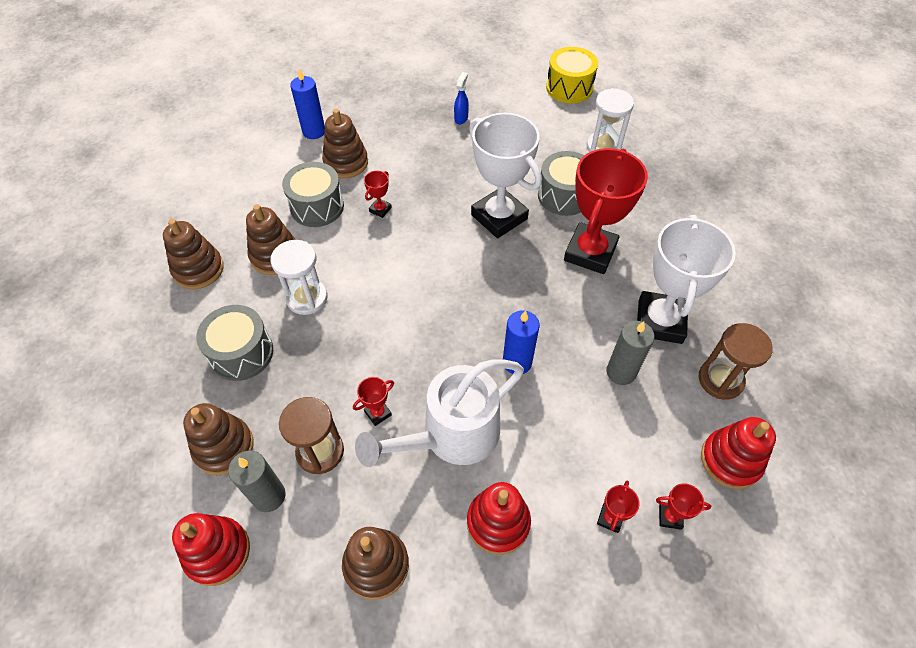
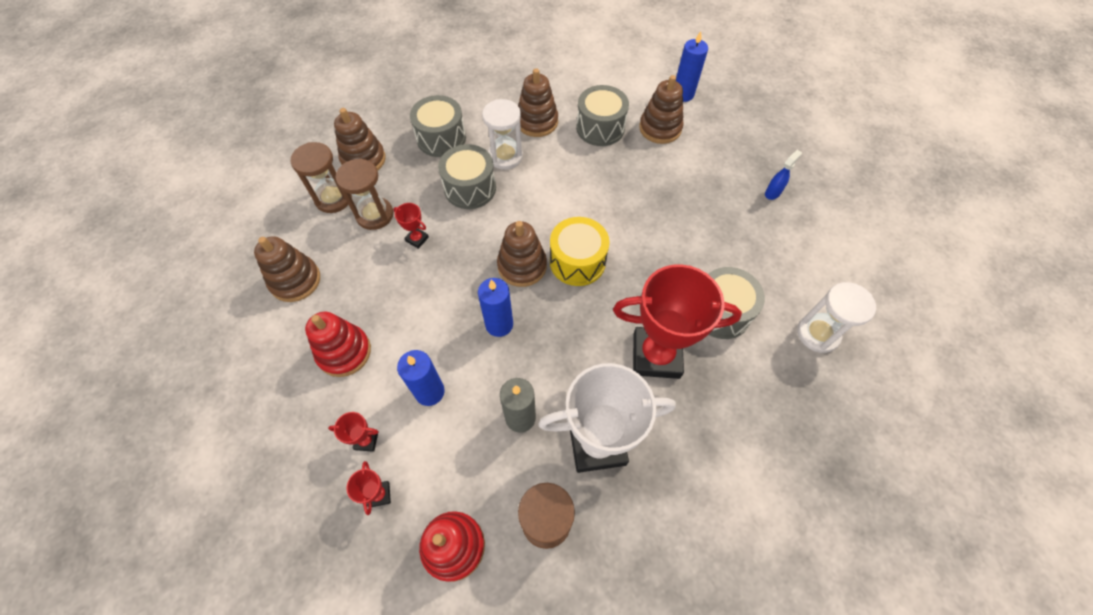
camera: 70 degrees right, 5 degrees up
(198, 269) = (504, 85): brown stacking toy -> brown stacking toy (522, 266)
(217, 552) = (288, 187): red stacking toy -> none
(269, 496) = (333, 199): grey candle -> brown hourglass
(333, 343) = (470, 188): none -> grey drum
(380, 209) = (620, 170): red trophy -> none
(451, 436) = (411, 295): white watering can -> none
(461, 118) = (772, 193): blue spray bottle -> blue spray bottle turned 45 degrees counterclockwise
(499, 217) = (660, 263): white trophy -> none
(569, 88) = (890, 276): yellow drum -> yellow drum (577, 261)
(572, 444) = (429, 392): none -> blue candle

